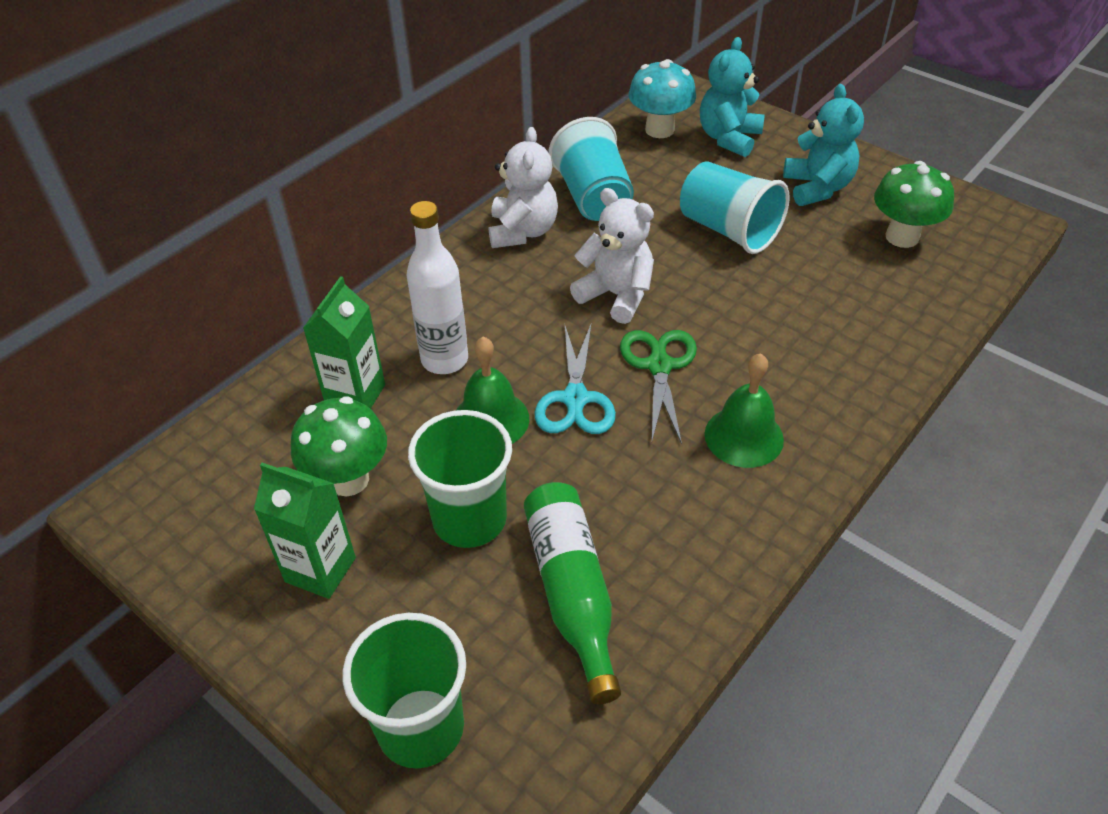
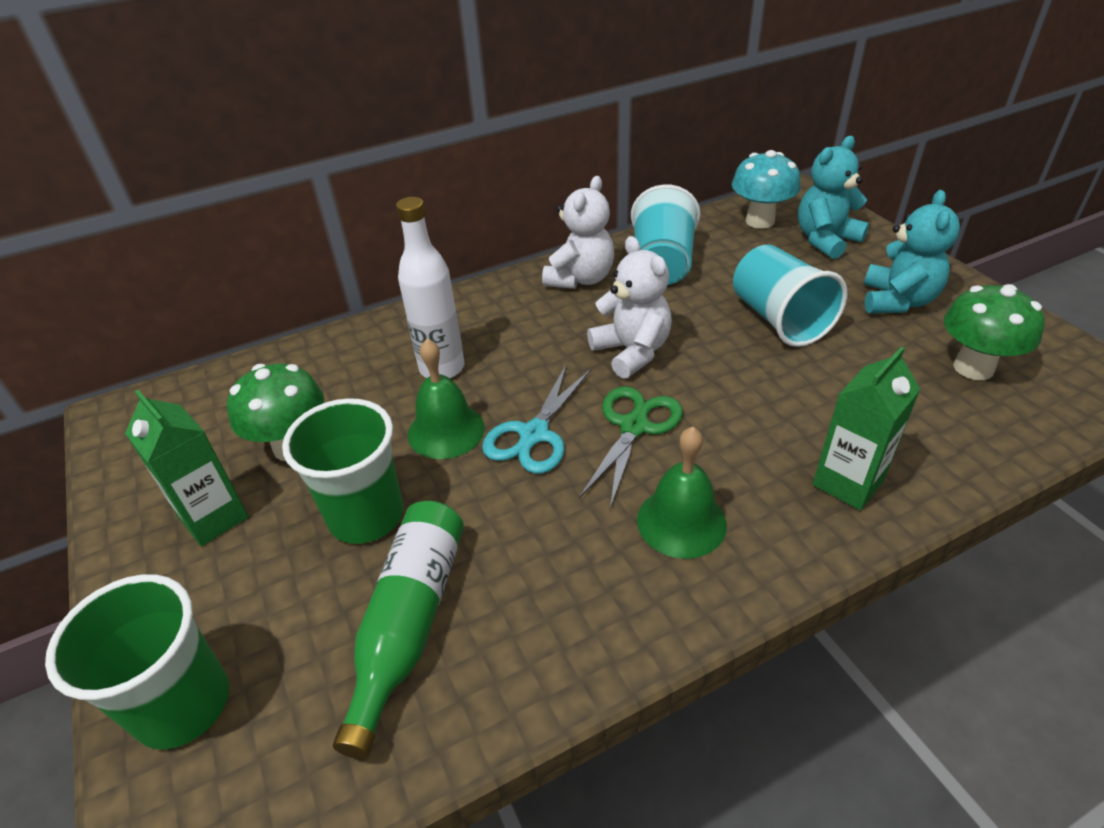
camera: 25 degrees right, 5 degrees down
(355, 395) = (349, 377): green carton -> green carton (847, 483)

